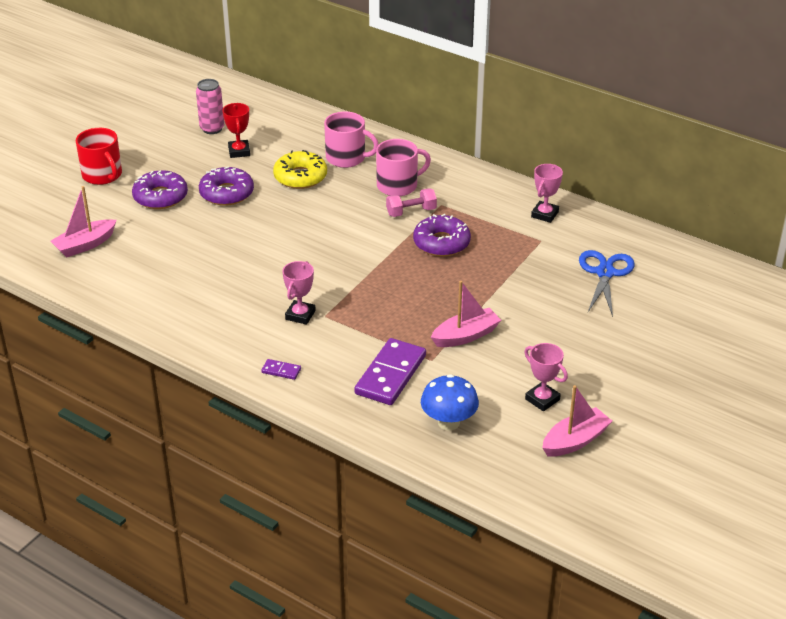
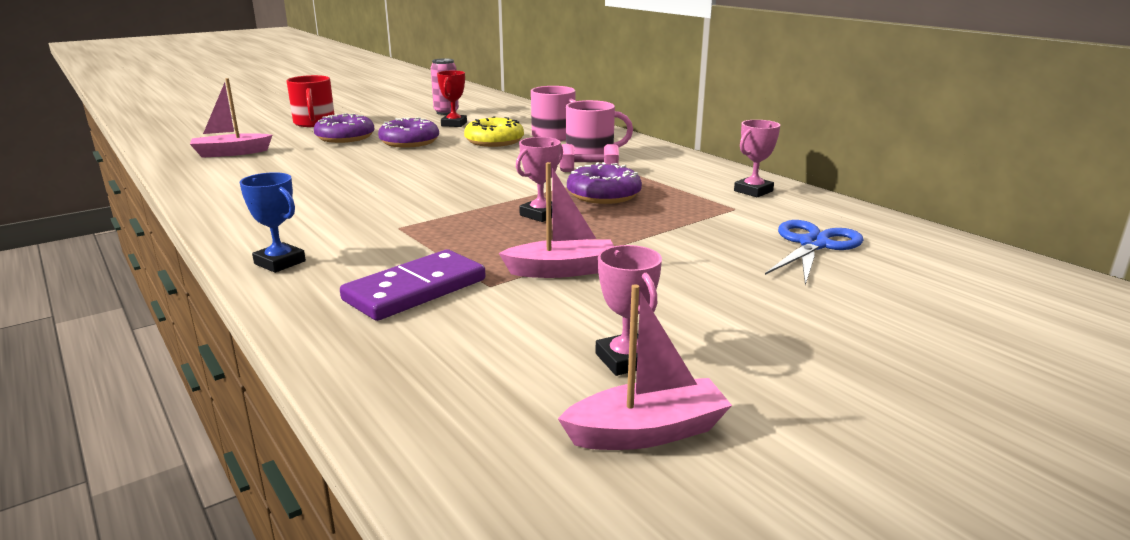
camera: 20 degrees right, 15 degrees down
(281, 371) = (280, 262): purple domino -> blue trophy
(300, 315) = (370, 222): pink trophy -> pink trophy (540, 214)
(448, 422) = (441, 358): blue mushroom -> none

